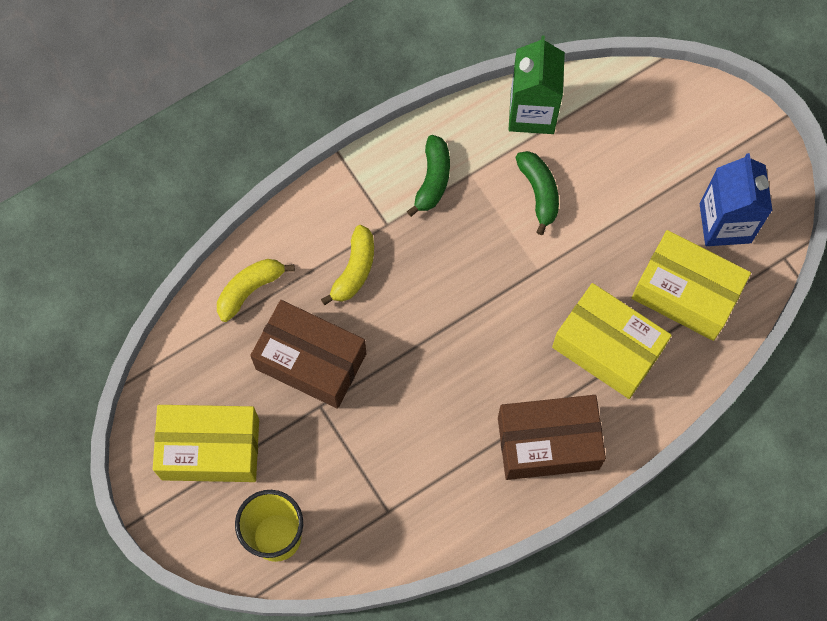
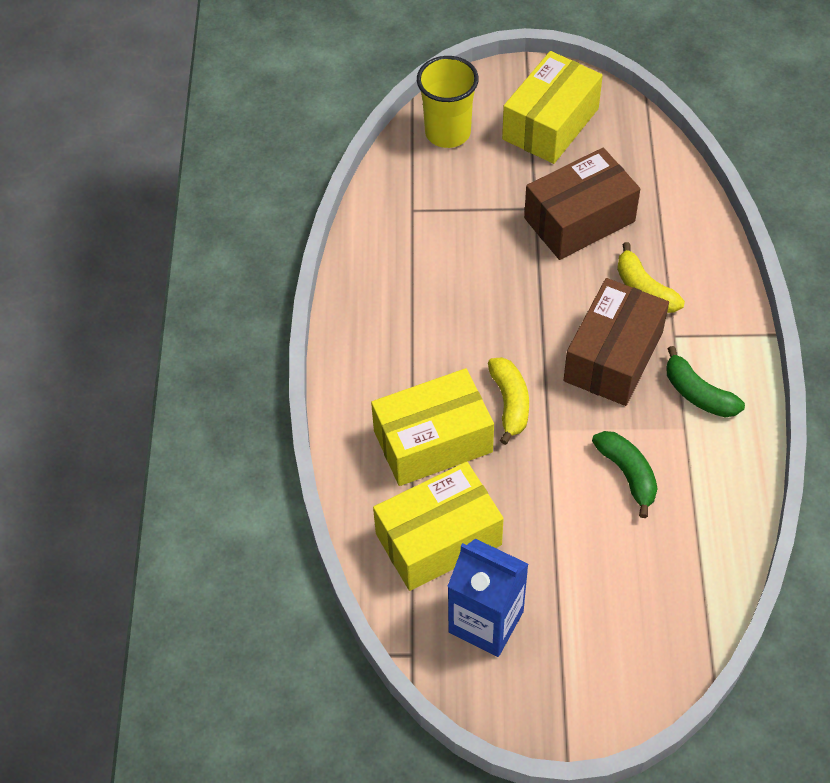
camera: 125 degrees right, 15 degrees down
(250, 289) = (675, 209): yellow banana -> yellow banana (510, 403)
(532, 112) = (721, 518): green carton -> none
(539, 192) = (628, 474): green banana -> green banana turned 135 degrees counterclockwise
(548, 443) = (382, 347): brown box -> brown box (613, 356)

